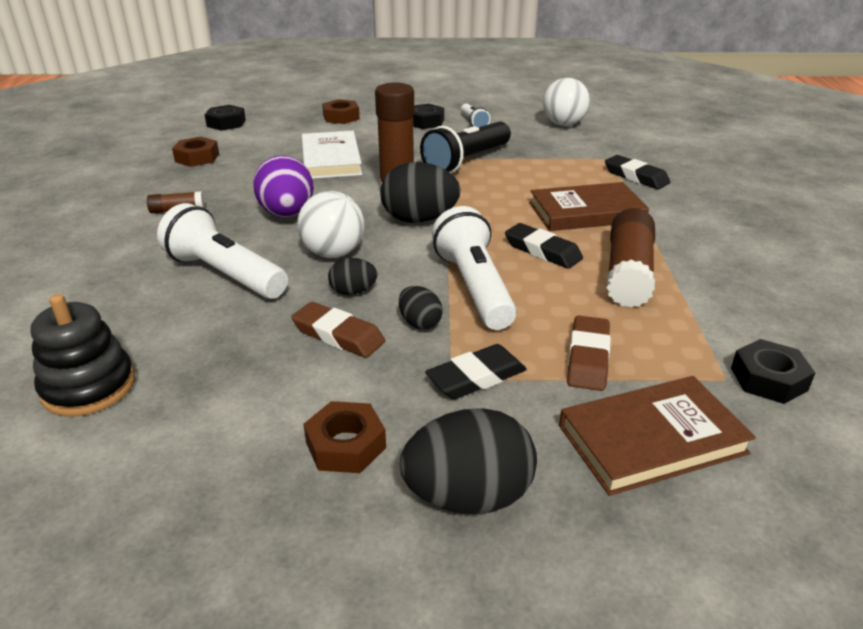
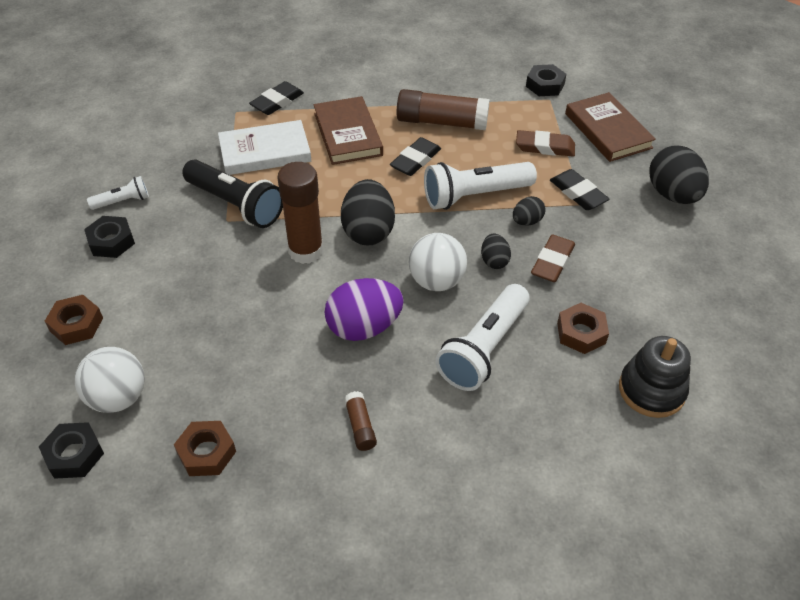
camera: 95 degrees left, 15 degrees up
(331, 159) = (223, 314): white book -> white book (265, 152)
(346, 445) = (655, 244): brown nut -> brown nut (581, 333)
(563, 124) = (140, 135): white ball -> white ball (118, 397)

